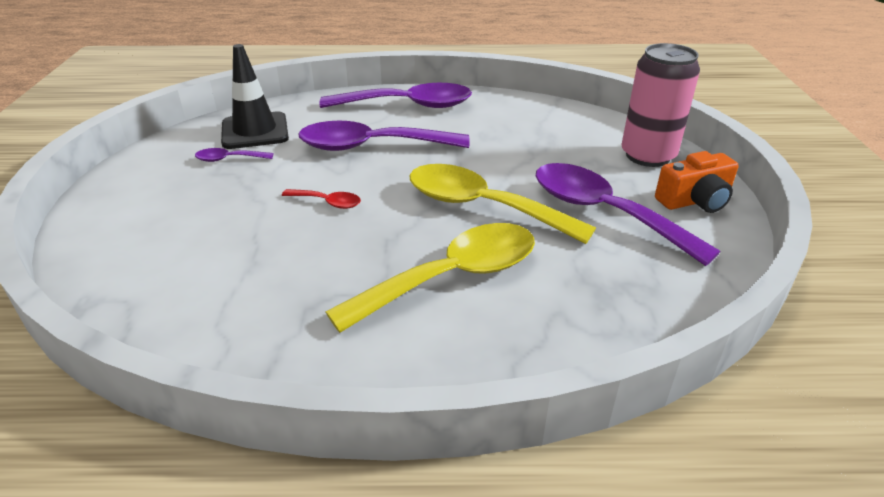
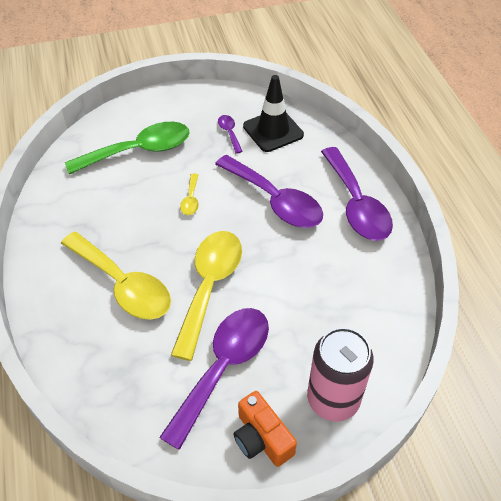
camera: 75 degrees right, 15 degrees up
(190, 236) = (139, 151): none -> green spoon
(328, 202) = (191, 200): red spoon -> yellow spoon
(371, 146) = (275, 201): purple spoon -> purple spoon turned 150 degrees clockwise

